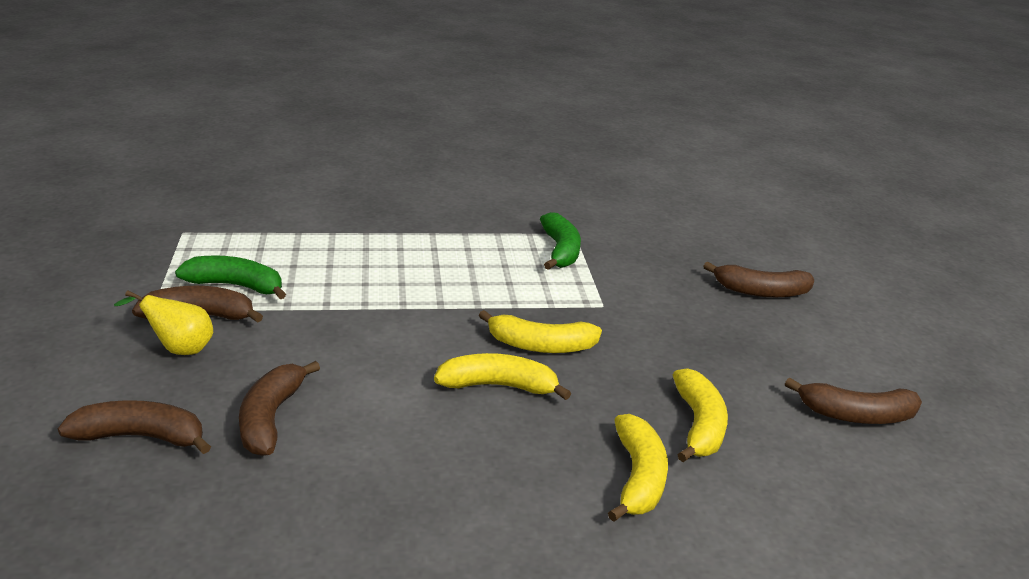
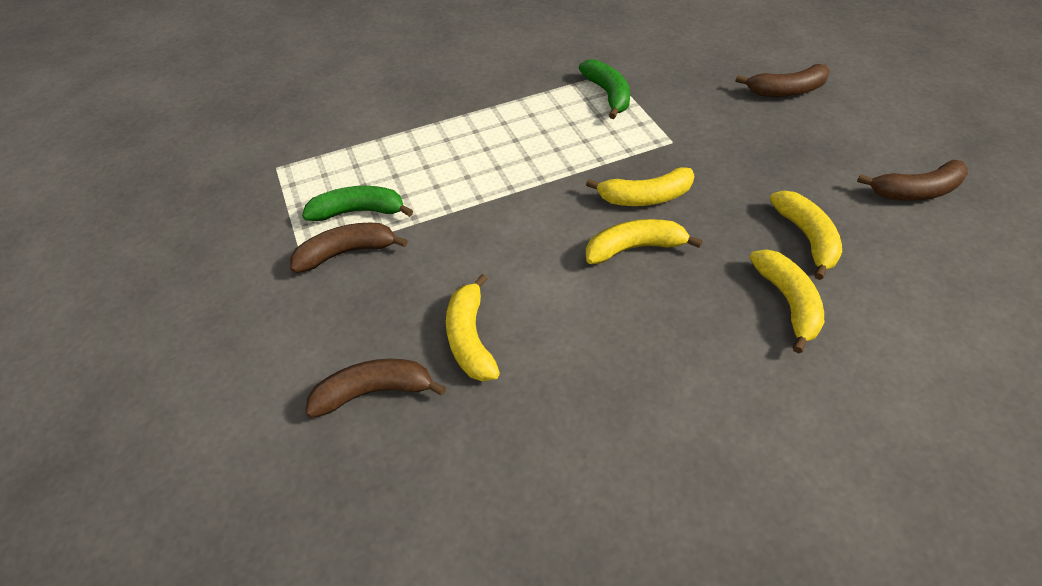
camera: 10 degrees left, 20 degrees up
(179, 349) = (350, 293): yellow pear -> none
(270, 418) = (470, 338): brown banana -> yellow banana

